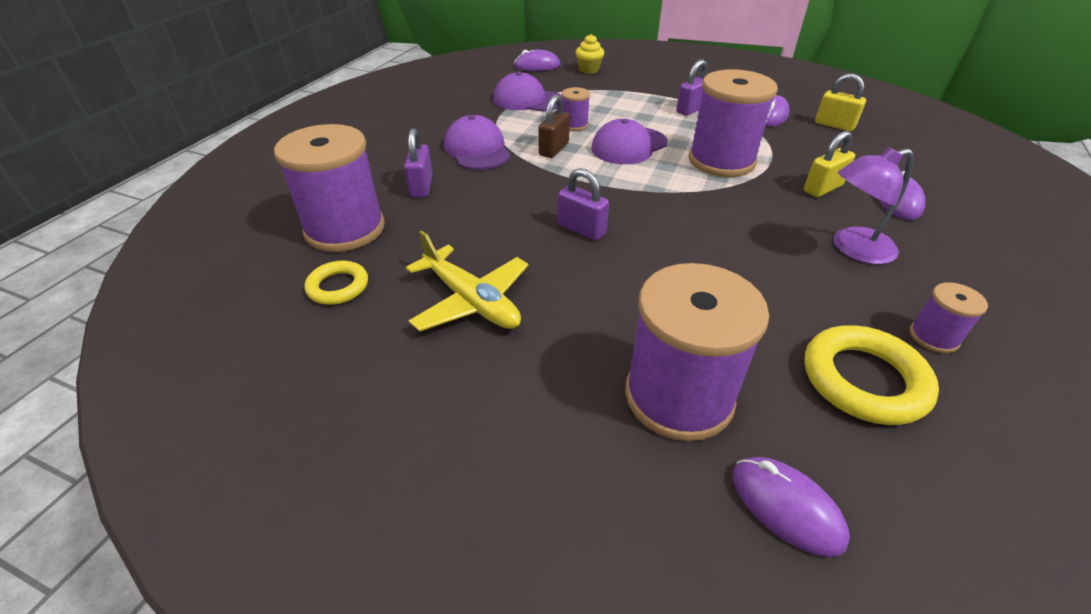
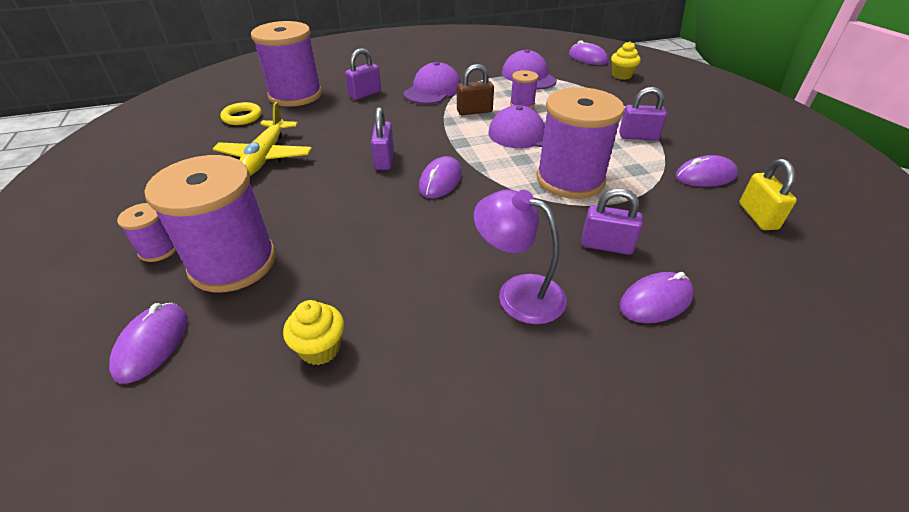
camera: 50 degrees right, 0 degrees up
(657, 216) = (440, 181): none -> purple mouse
(822, 188) = (606, 245): yellow padlock -> purple padlock
(863, 380) = (320, 349): yellow ring -> yellow cupcake
(933, 337) = (423, 380): purple spool -> purple spool (159, 249)

